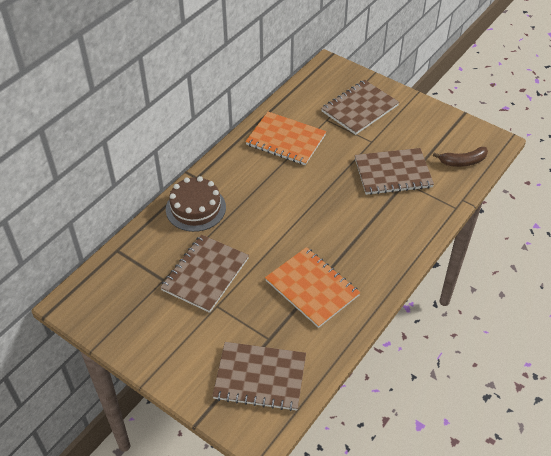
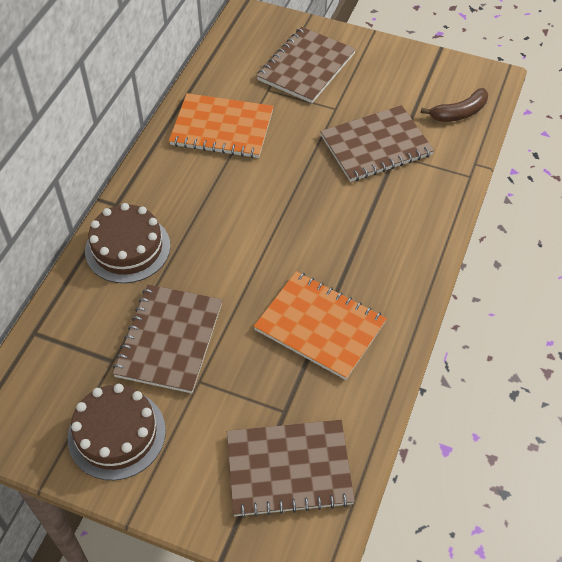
camera: 15 degrees left, 5 degrees up
(151, 327) = (117, 434): none -> brown cake

